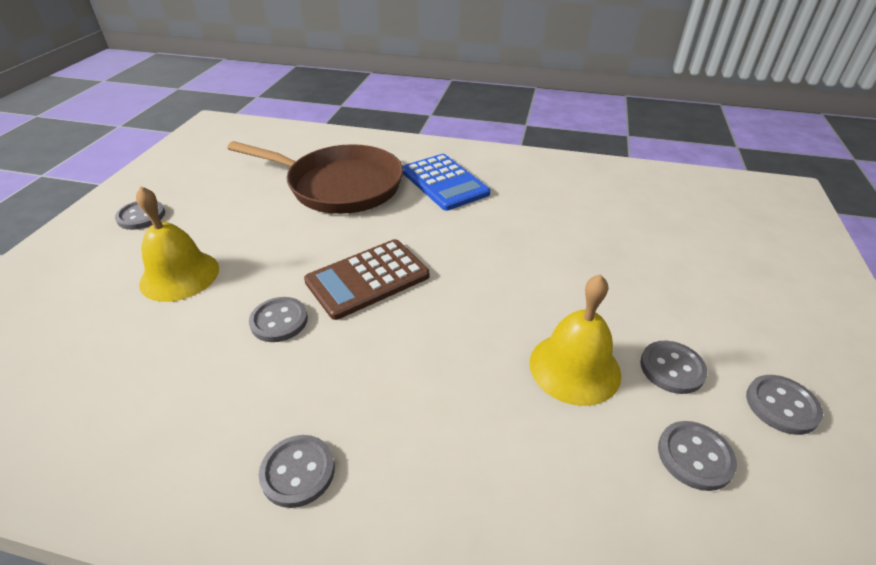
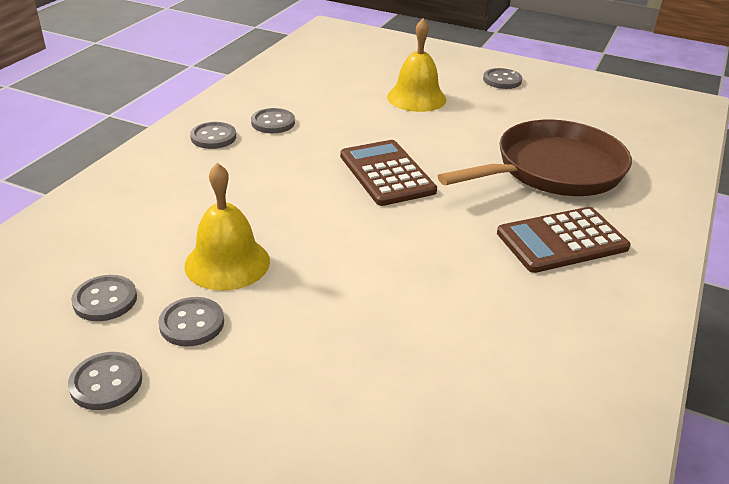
camera: 100 degrees right, 5 degrees down
(279, 321) = (348, 134): grey button -> grey button (273, 122)
(339, 186) = (553, 170): brown pan -> brown pan turned 150 degrees counterclockwise
(444, 182) = (562, 241): blue calculator -> brown calculator

